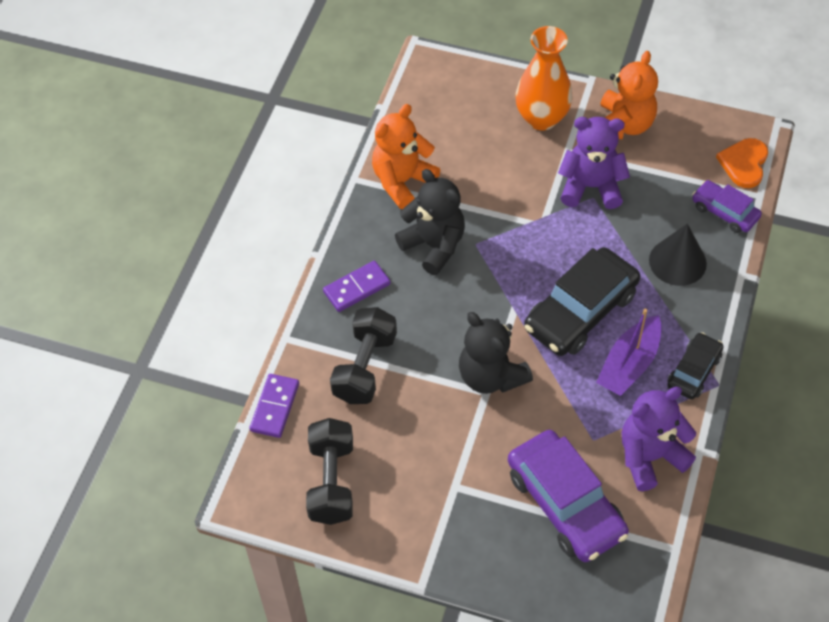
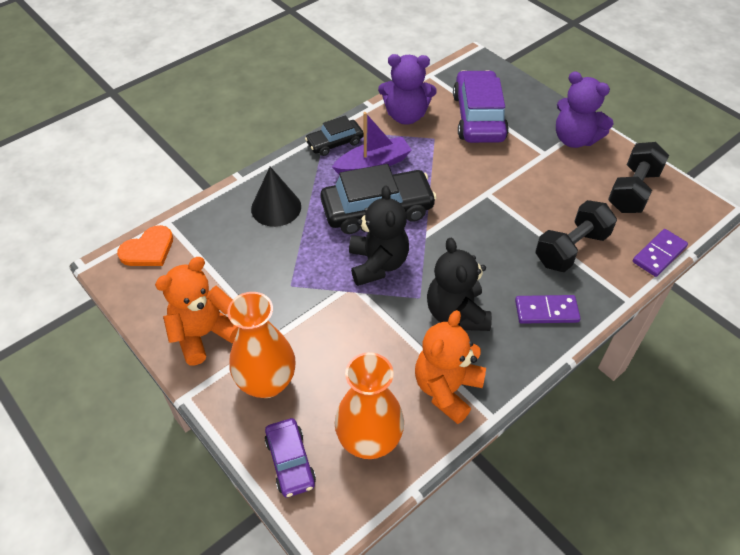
camera: 150 degrees left, 5 degrees down
(402, 181) = (447, 389): orange teddy bear -> orange teddy bear turned 135 degrees clockwise
(435, 120) = (369, 440): none -> orange vase
(491, 376) = (476, 200): black teddy bear -> black teddy bear (377, 264)
(591, 187) = (284, 294): purple teddy bear -> purple teddy bear (574, 139)
(724, 212) = (204, 223): purple car -> purple car (290, 461)

